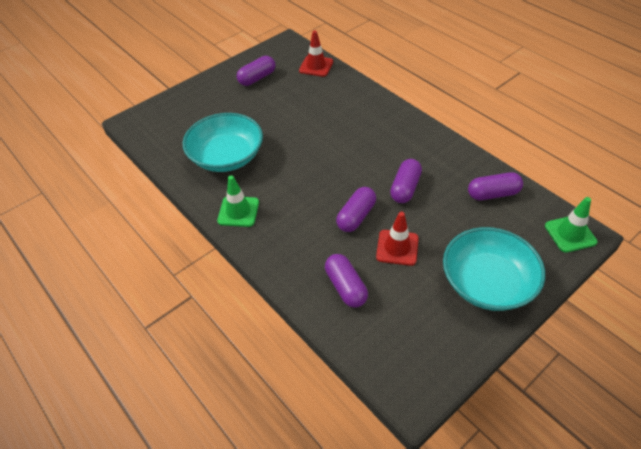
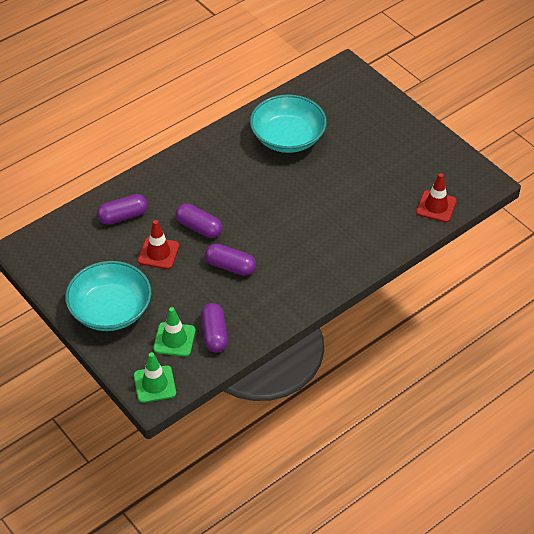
camera: 90 degrees right, 0 degrees up
(238, 211) = (215, 148): green traffic cone -> green traffic cone (174, 339)
(257, 78) = (414, 156): purple capsule -> none

